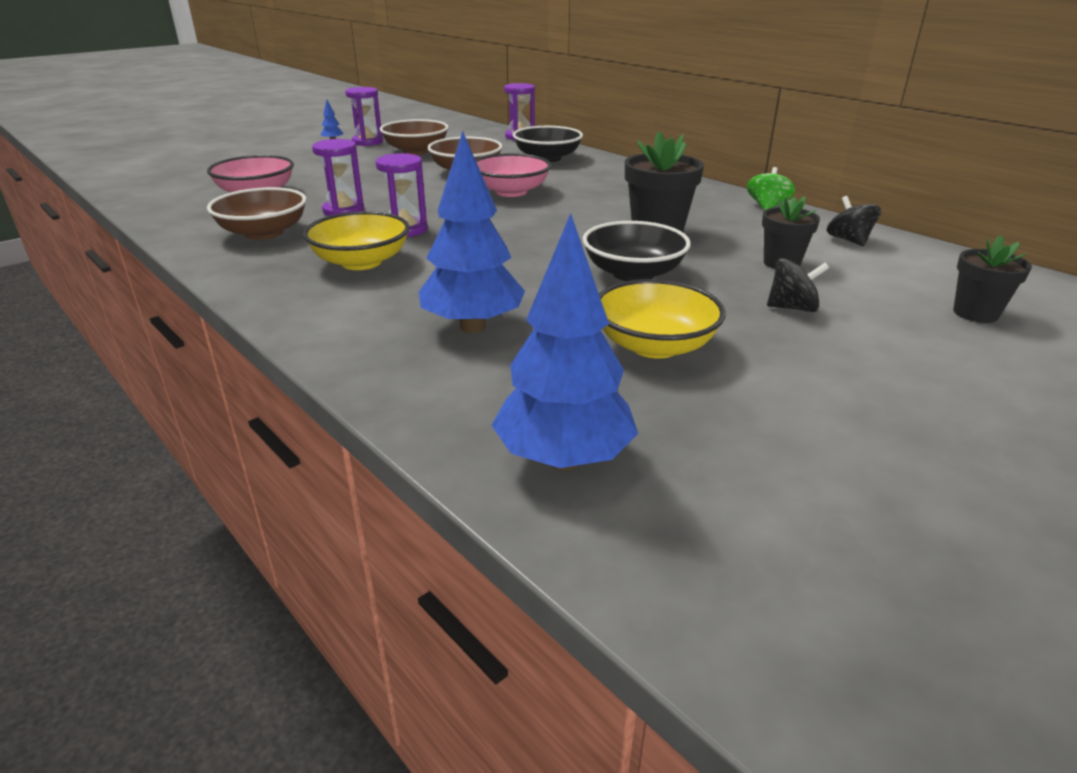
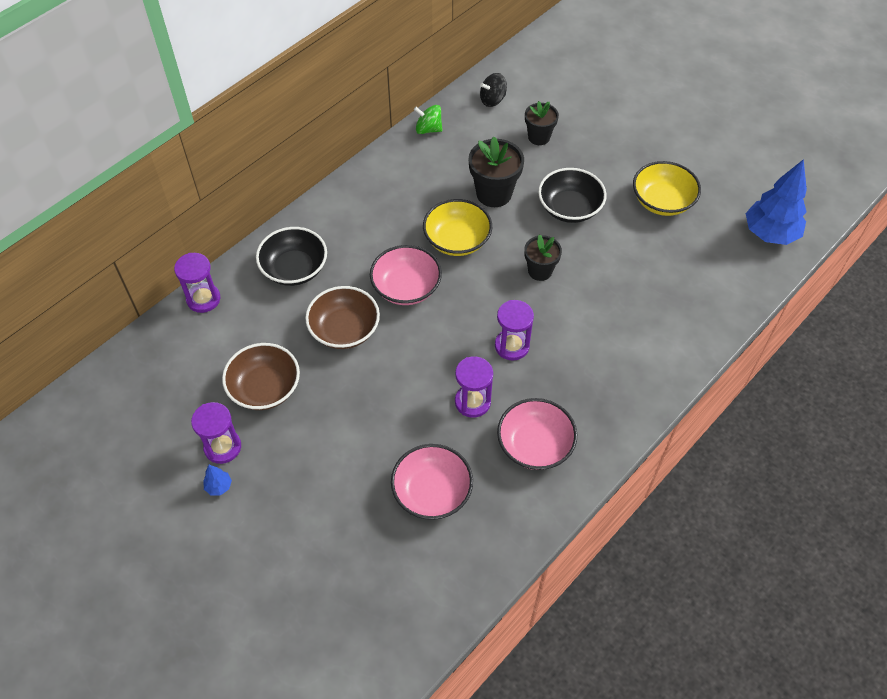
camera: 95 degrees left, 25 degrees up
(264, 233) = (535, 445): brown bowl -> pink bowl
(361, 262) = (581, 359): yellow bowl -> yellow bowl (457, 240)
(473, 327) = (662, 280): blue tree -> none
(792, 308) = (603, 142): black spinning top -> none
(975, 313) = (592, 74): black flower pot -> black flower pot (540, 271)

